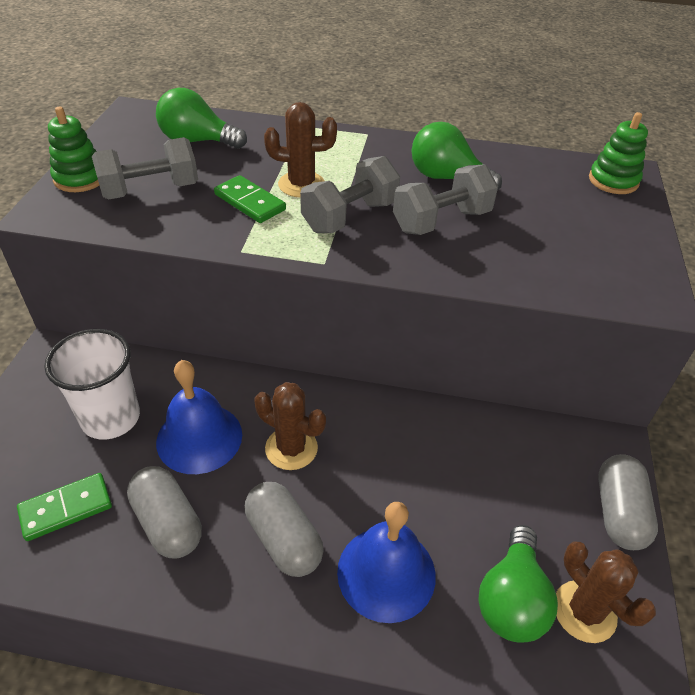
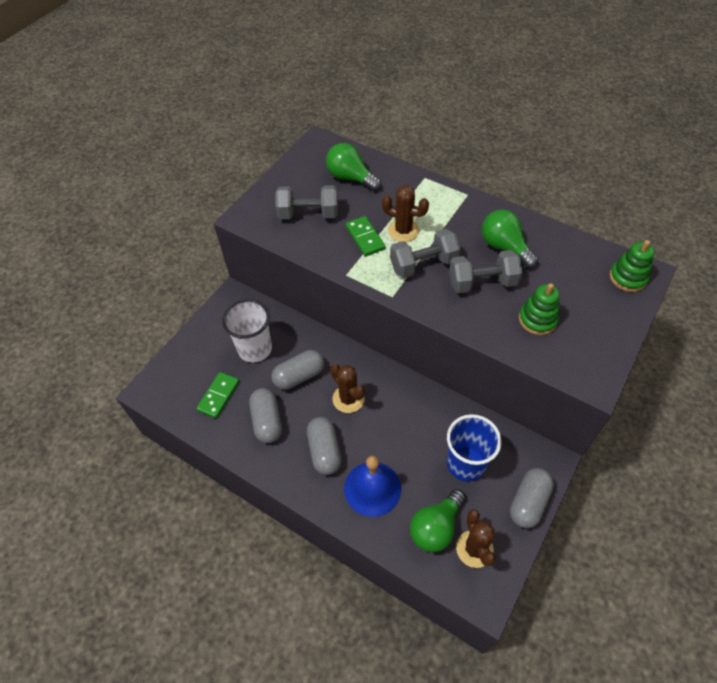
camera: 25 degrees right, 10 degrees up
(66, 508) = (218, 396): green domino -> green domino turned 60 degrees counterclockwise
(80, 178) = (270, 195): green stacking toy -> green stacking toy (537, 319)
(199, 438) = (299, 376): blue bell -> grey capsule
(506, 487) = (465, 463): none -> blue cup

